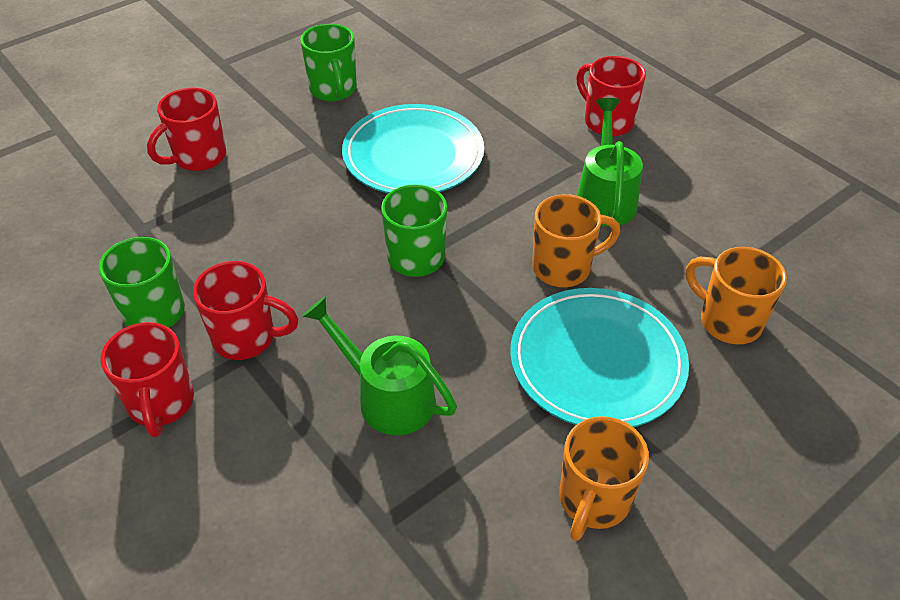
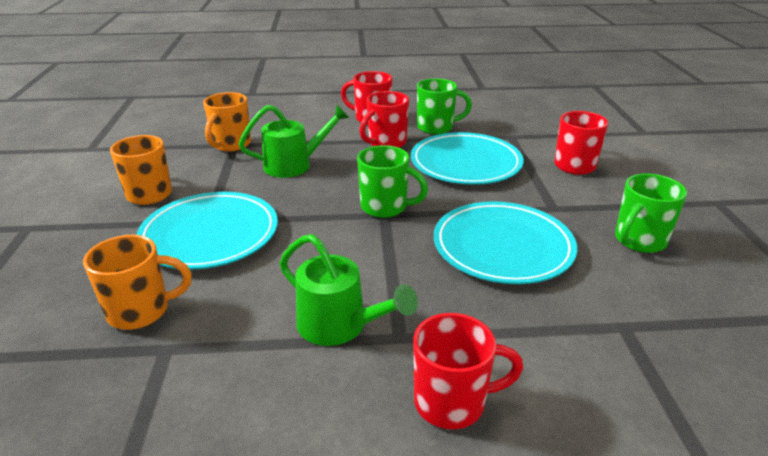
camera: 125 degrees right, 15 degrees down
(256, 238) = (465, 163): none -> turquoise plate
(333, 90) = (639, 241): green mug -> green mug turned 60 degrees counterclockwise
(563, 268) = (296, 261): orange mug -> orange mug (231, 145)

